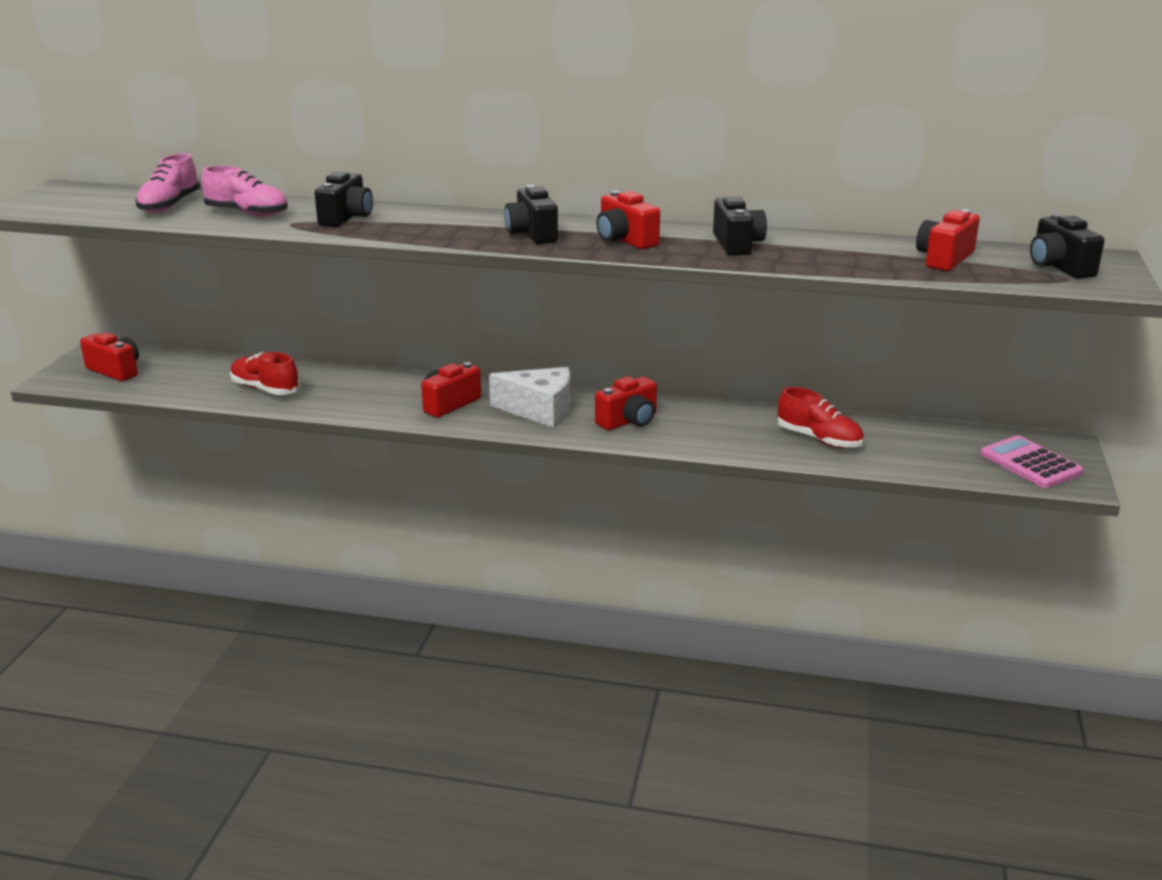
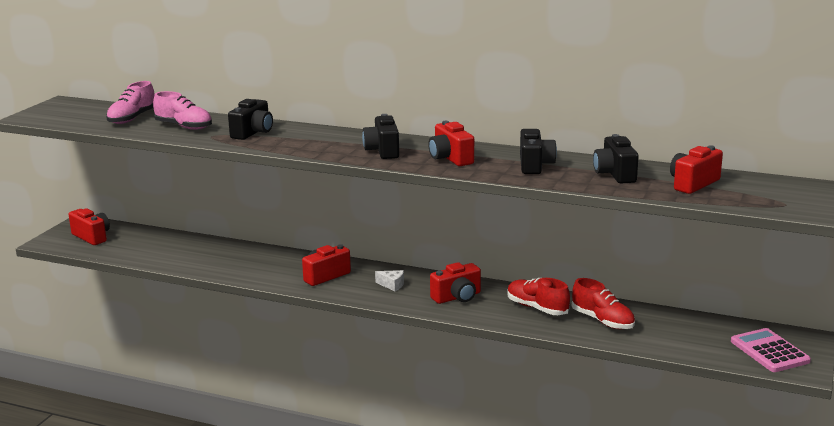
camera: 10 degrees right, 5 degrees down
(265, 389) = (194, 257): red shoe -> red shoe (537, 308)
(540, 410) = (392, 285): white cheese -> white cheese, size x0.46
(1058, 267) = (783, 194): black camera -> black camera (615, 174)

